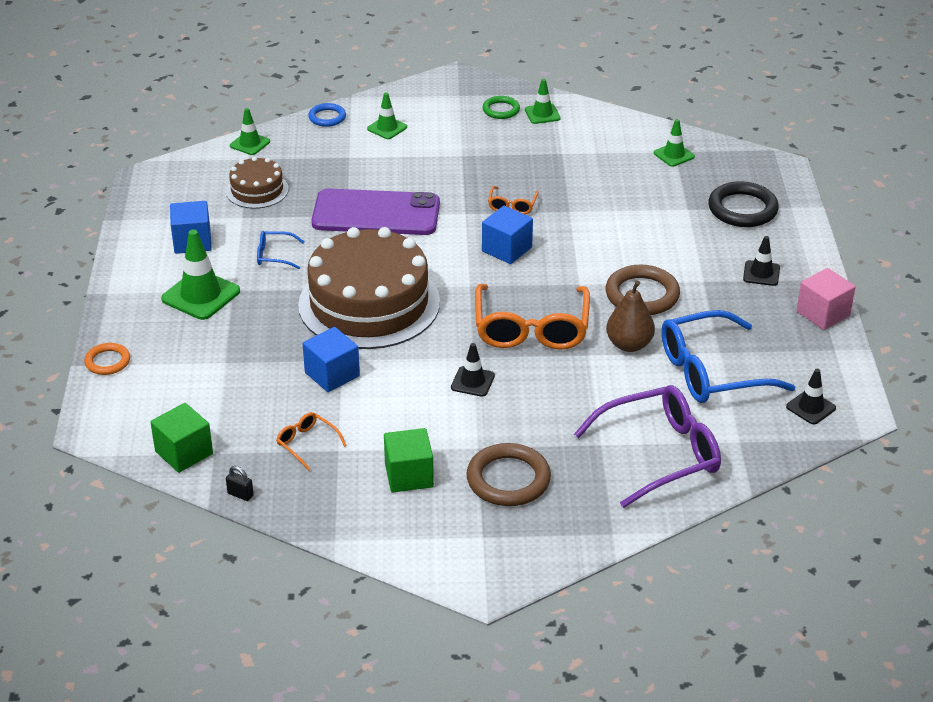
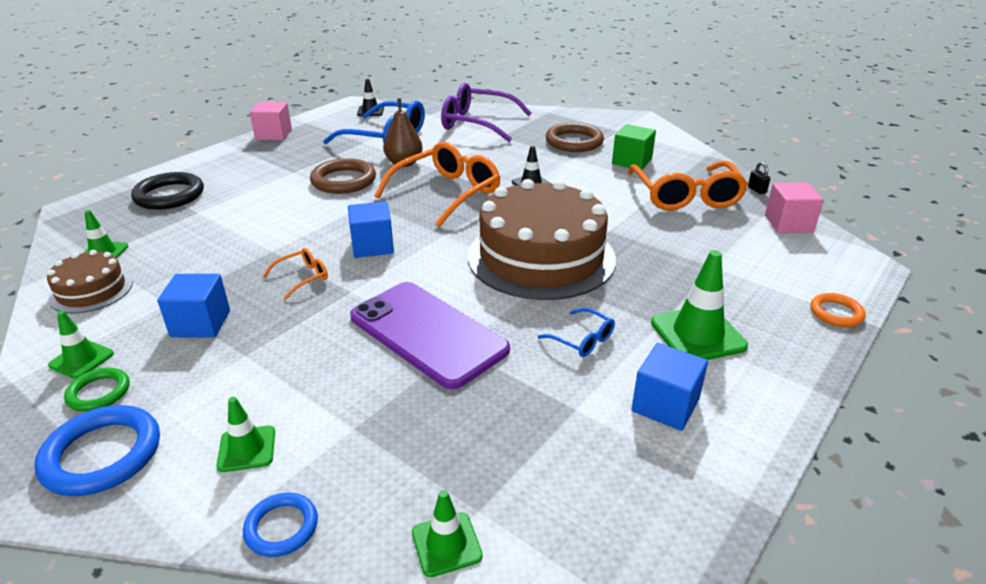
camera: 140 degrees left, 5 degrees down
(184, 453) = (788, 224): green cube -> pink cube
(257, 190) = (521, 441): brown cake -> brown cake (91, 290)
(306, 443) = (686, 196): orange glasses -> orange glasses, size x2.20
(332, 374) = (627, 224): blue cube -> blue cube (200, 323)
(448, 98) = (102, 455): none -> blue ring
(761, 273) = (254, 161): black traffic cone -> none

